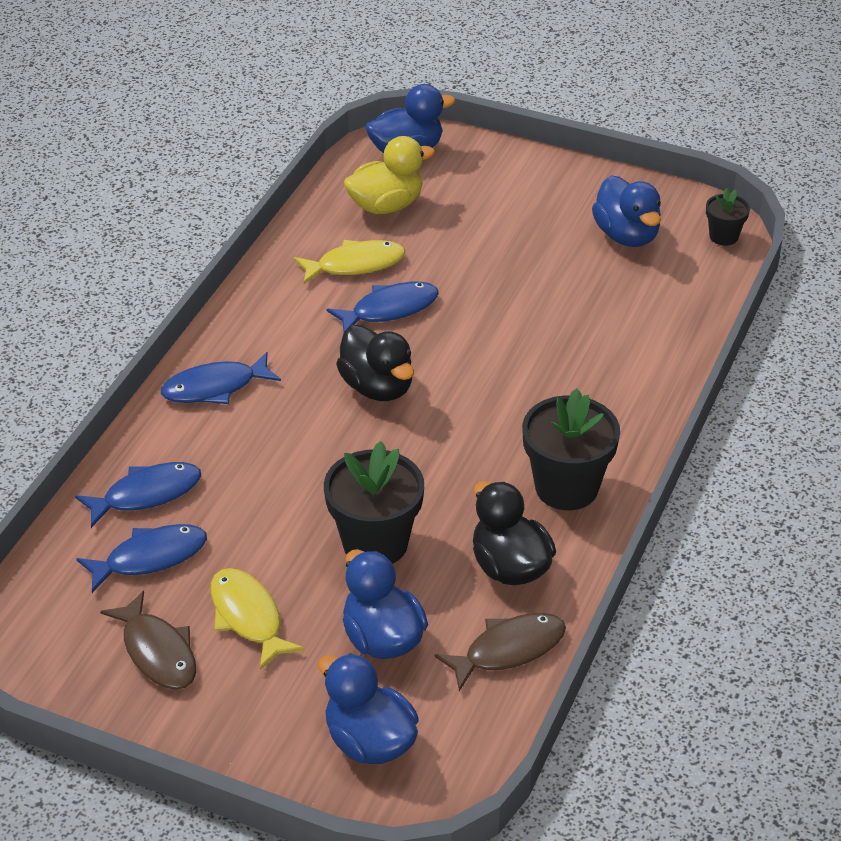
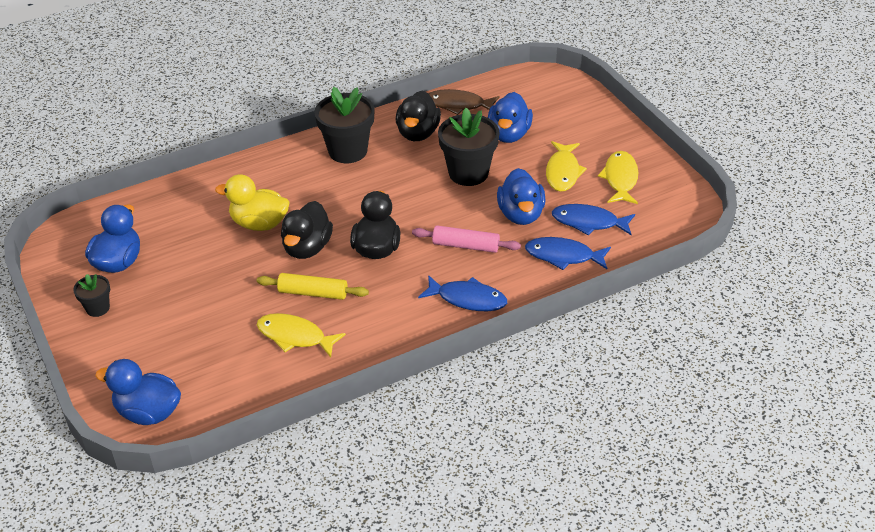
camera: 140 degrees left, 0 degrees up
(157, 652) = (620, 179): brown fish -> yellow fish
(278, 445) = (466, 246): none -> pink rolling pin
(369, 741) = (555, 103): blue duck -> blue duck (521, 214)
(386, 205) = (220, 372): yellow duck -> yellow duck (259, 223)
(389, 309) = (313, 293): blue fish -> yellow rolling pin
(455, 348) = (307, 248): none -> black duck
(723, 236) = (71, 230): black flower pot -> black flower pot (97, 308)

